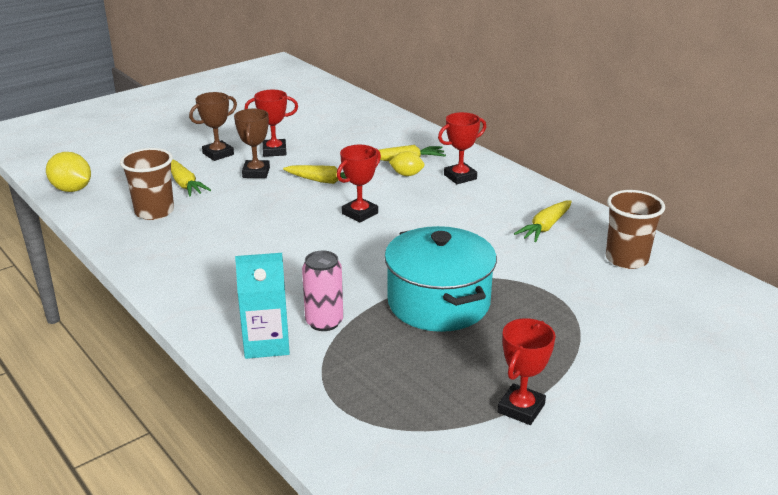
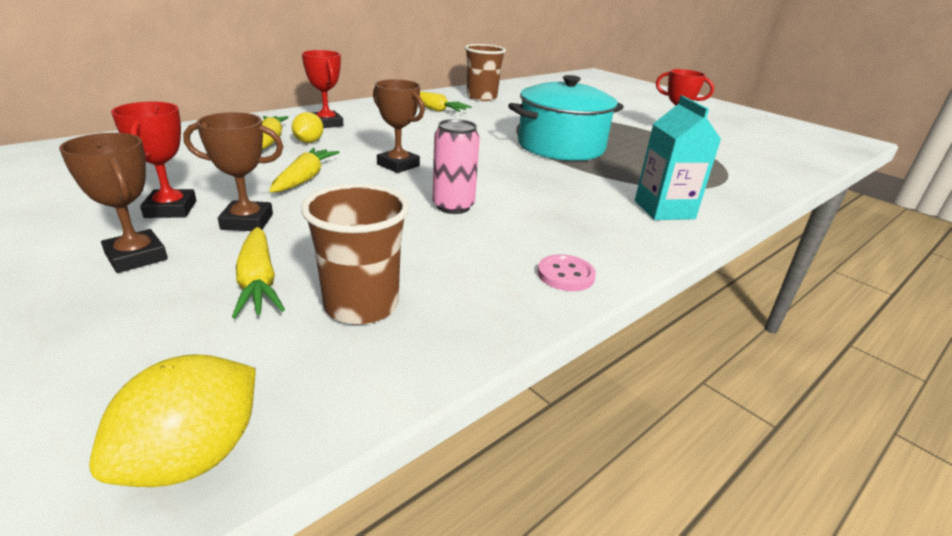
camera: 95 degrees left, 0 degrees up
(166, 276) = (565, 275): none -> pink button
(185, 184) = (258, 282): yellow carrot -> yellow carrot turned 105 degrees clockwise
(324, 322) = (613, 186): pink can -> pink can (453, 206)
(360, 213) = (398, 165): red trophy -> brown trophy

